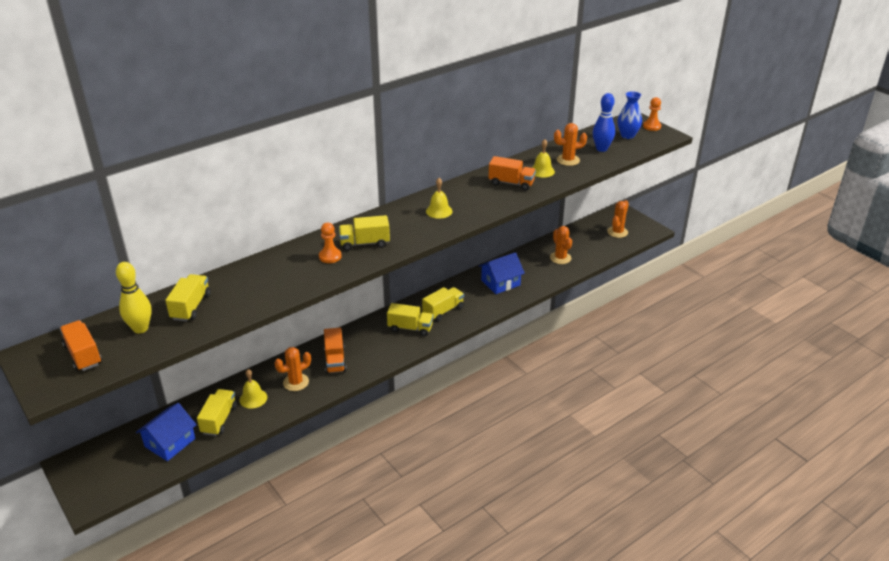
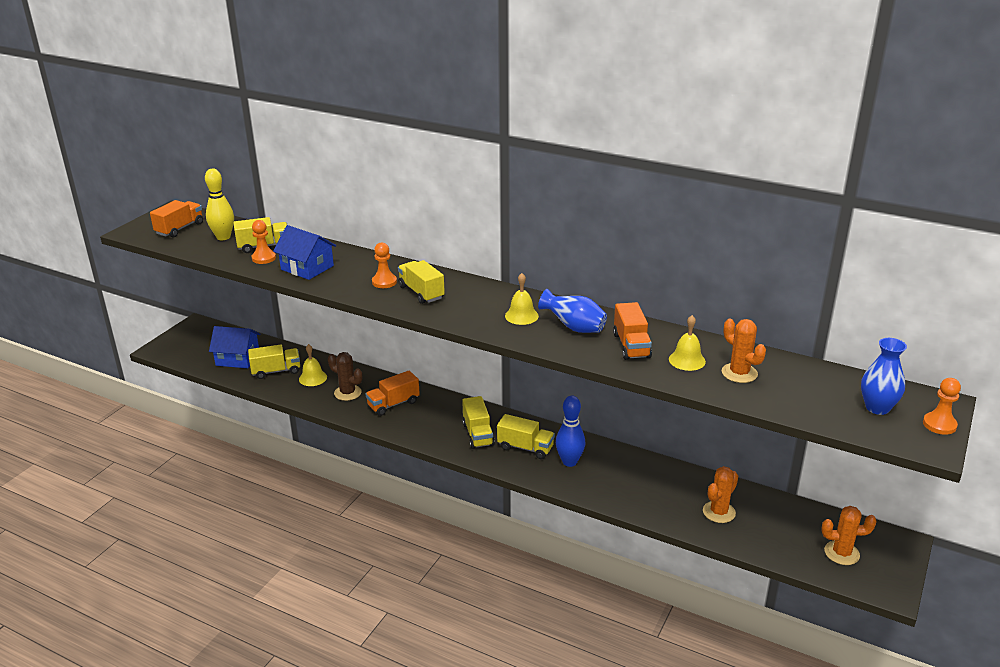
camera: 65 degrees right, 5 degrees down
(216, 311) = (264, 258): none -> orange pawn
(296, 382) = (347, 393): orange cactus -> brown cactus
(472, 196) = (574, 327): none -> blue vase
(500, 282) = (617, 475): blue house -> blue house (307, 267)
(601, 149) = (805, 393): blue bowling pin -> blue bowling pin (569, 462)

